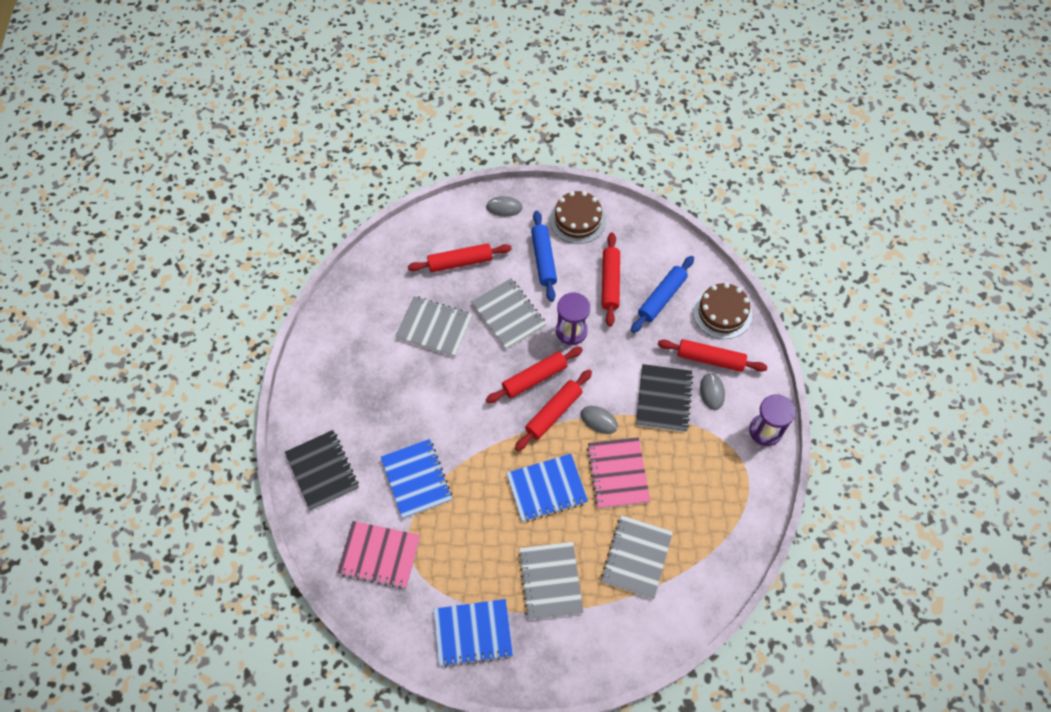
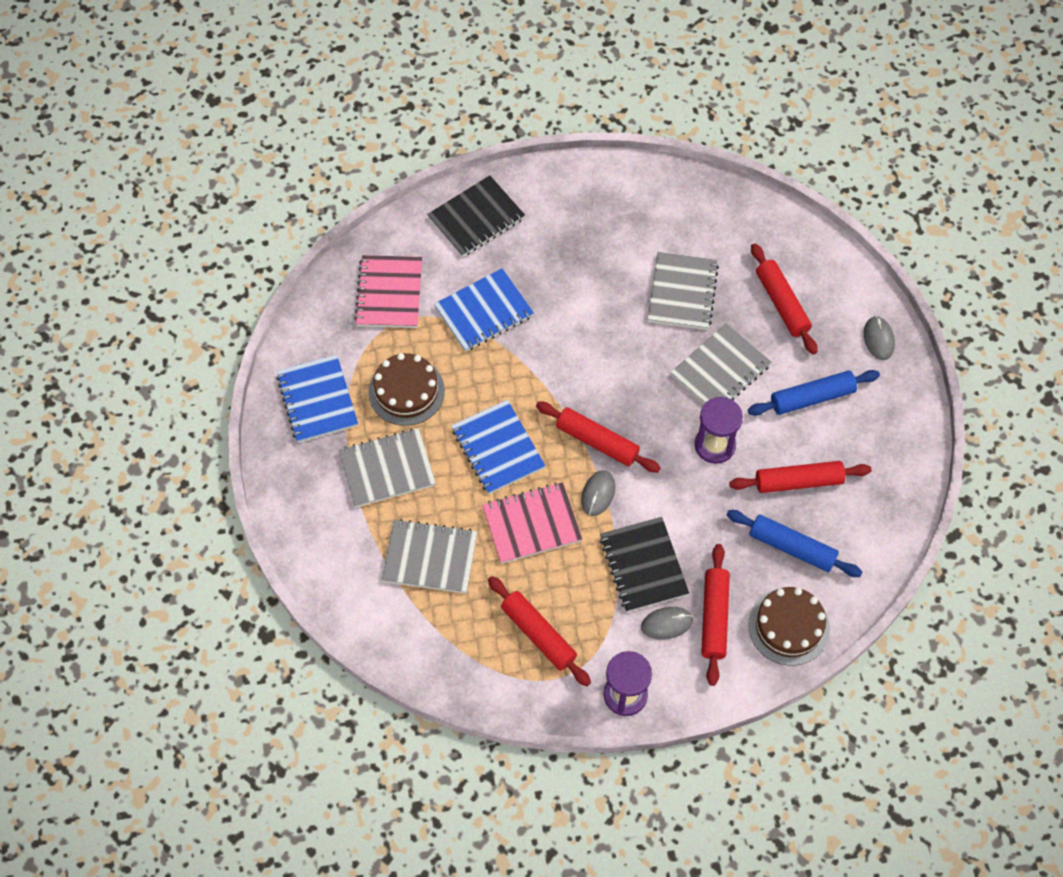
camera: 80 degrees right, 0 degrees up
(534, 378) = (639, 413): red rolling pin -> red rolling pin (538, 634)
(577, 220) = (885, 429): brown cake -> brown cake (406, 391)
(663, 399) = (643, 566): black notebook -> black notebook turned 75 degrees clockwise

